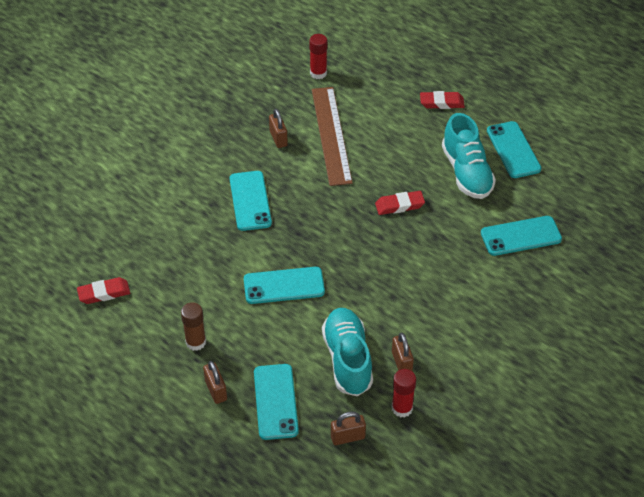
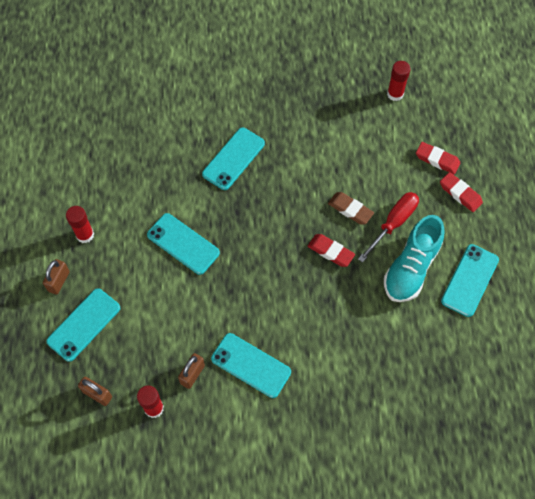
camera: 45 degrees right, 15 degrees up
(104, 293) = (71, 148): red eraser -> red eraser (437, 160)
(196, 342) = (85, 235): brown glue stick -> red glue stick
(278, 138) = (307, 125): brown padlock -> none
(331, 135) = (347, 153): brown ruler -> none
(347, 359) = (161, 338): turquoise shoe -> none
(379, 169) = (350, 210): none -> brown eraser
(420, 154) = (393, 223): none -> red screwdriver
(520, 236) = (390, 356): turquoise phone -> turquoise phone (251, 365)

